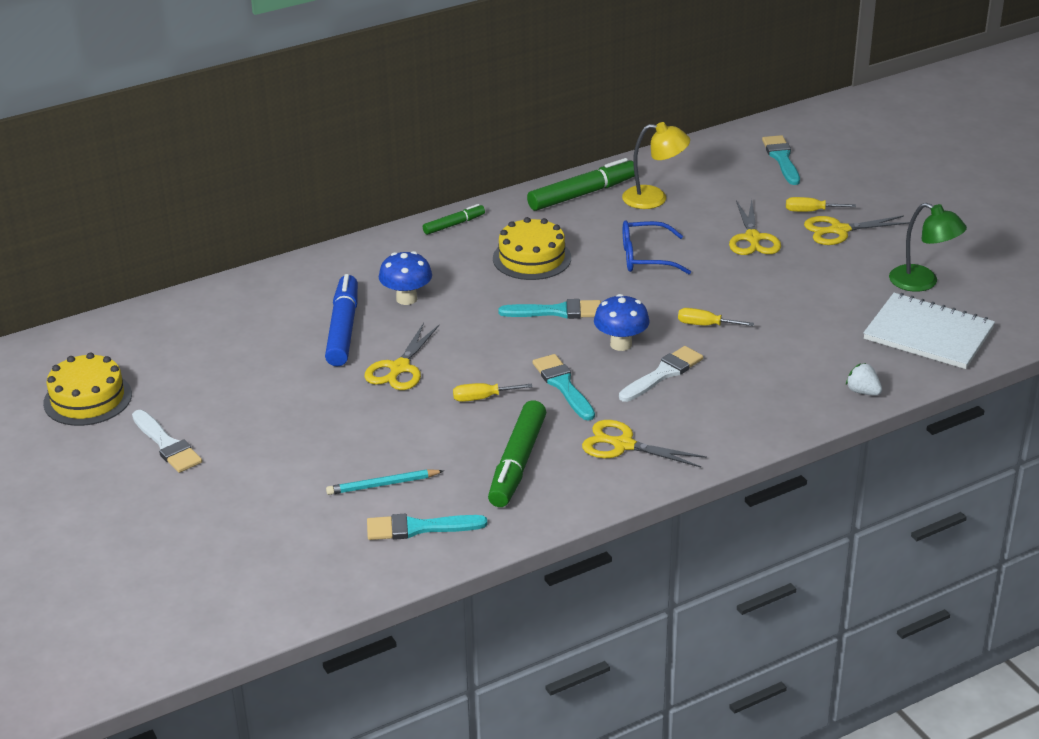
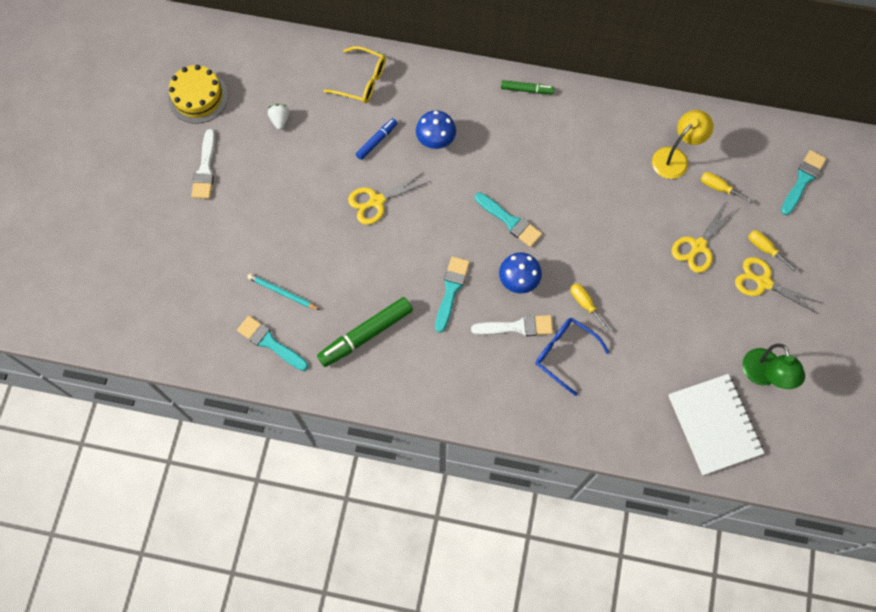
camera: 40 degrees right, 35 degrees up
(270, 298) = (361, 81): none -> yellow glasses
(343, 329) = (377, 141): blue marker -> blue marker, size x0.55
(482, 398) = (397, 264): yellow screwdriver -> yellow screwdriver (719, 188)
(532, 258) = (542, 159): yellow cake -> none
(582, 194) = (634, 118): green marker -> none
(623, 445) = (436, 368): yellow scissors -> none
(646, 257) = (612, 212): blue glasses -> blue glasses (565, 354)
(654, 198) = (675, 158): yellow lamp -> yellow lamp turned 90 degrees counterclockwise
(863, 392) = (618, 440): white strawberry -> white strawberry (280, 120)

